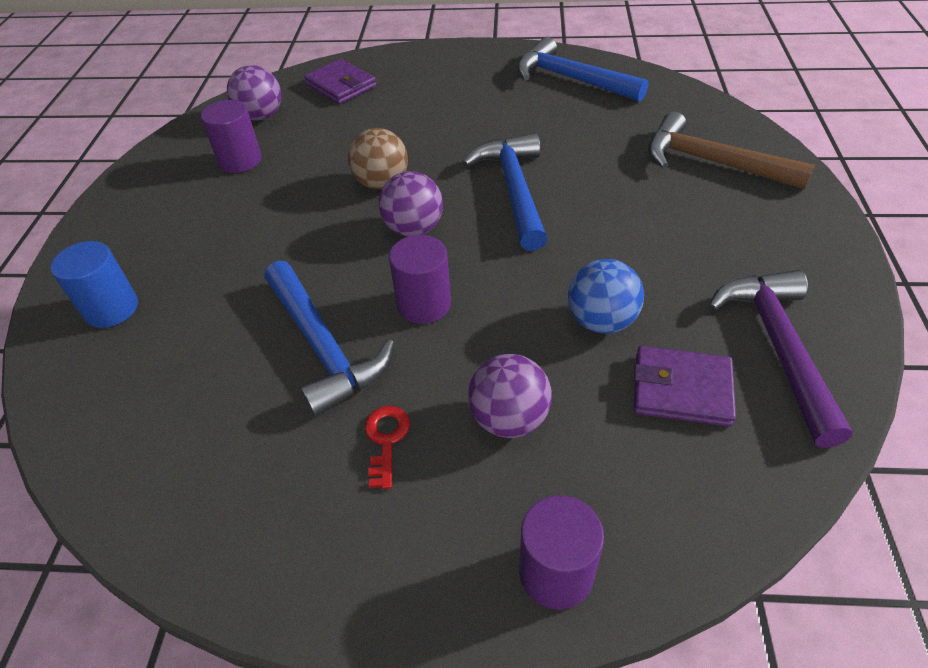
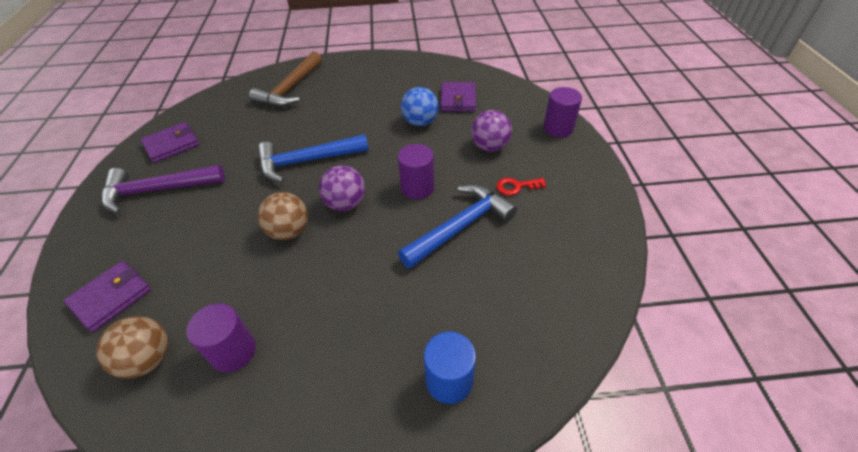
camera: 100 degrees left, 0 degrees up
(261, 116) = (148, 359): purple ball -> brown ball
(571, 79) = (172, 145): blue hammer -> purple wallet
(777, 347) = (428, 76): purple hammer -> purple hammer (158, 190)

